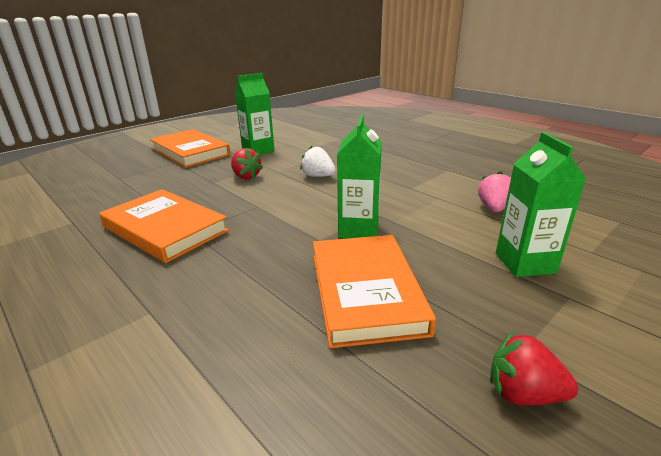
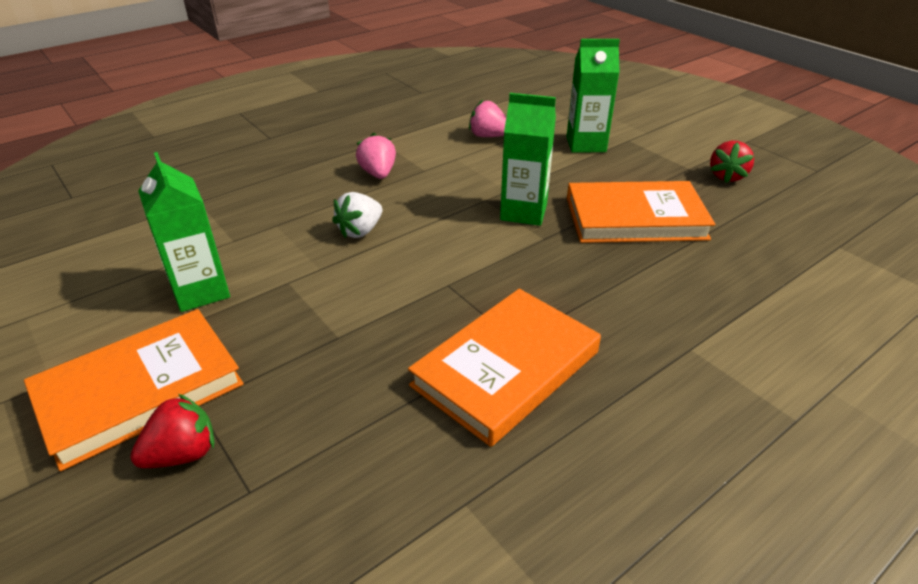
camera: 85 degrees left, 10 degrees up
(246, 176) = (330, 300): red strawberry -> red strawberry (183, 454)
(395, 174) = (378, 174): none -> pink strawberry

